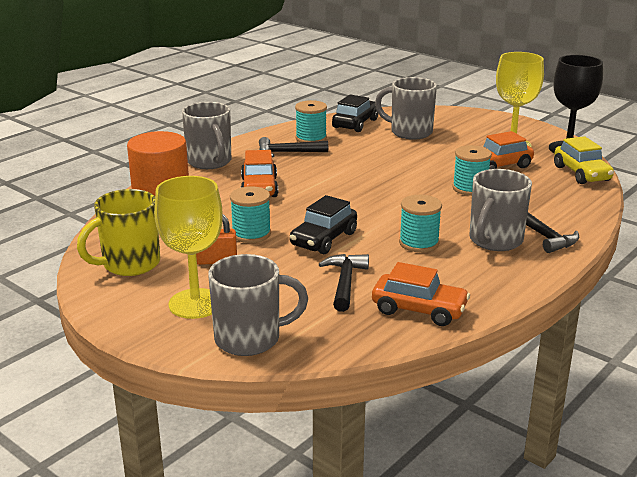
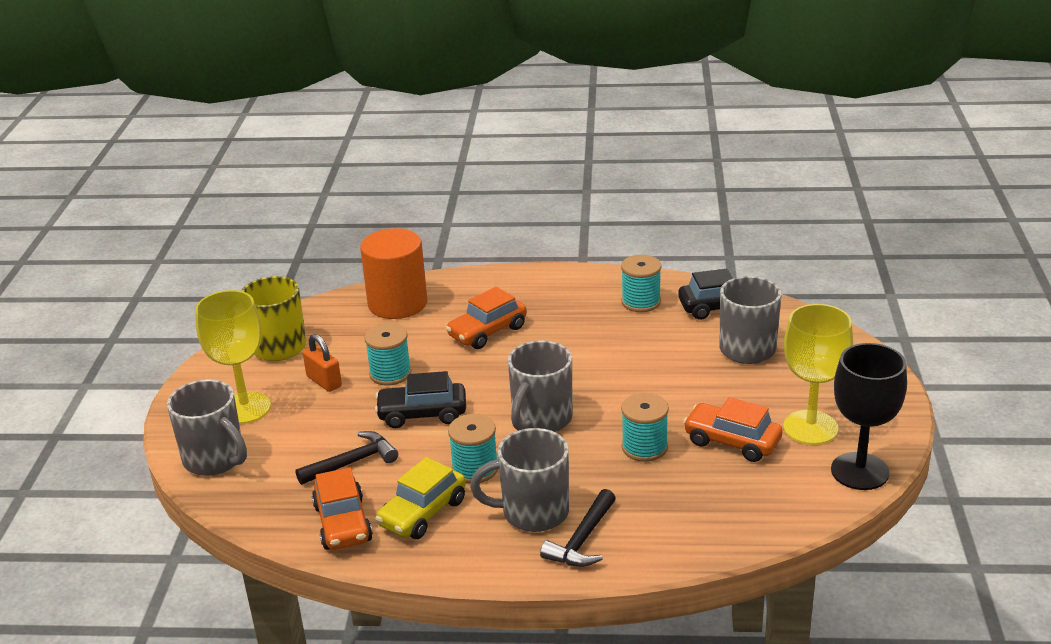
camera: 55 degrees right, 5 degrees up
(210, 162) = (509, 281): grey mug -> grey mug (541, 420)
(287, 152) = (587, 307): black hammer -> none
(581, 173) = (794, 508): yellow car -> yellow car (423, 513)

